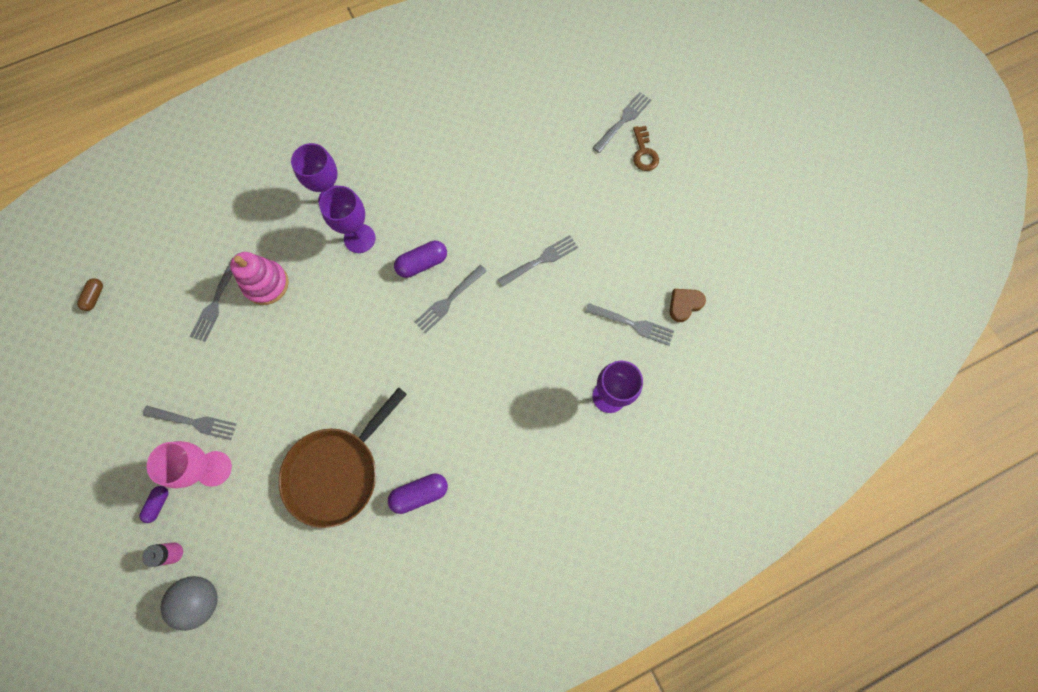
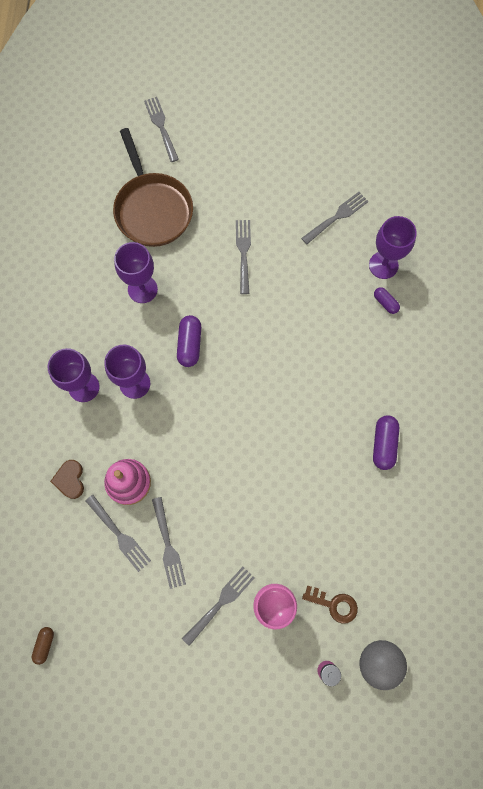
camera: 60 degrees left, 0 degrees up
(95, 297) = (44, 644): brown capsule -> brown capsule turned 60 degrees clockwise
(158, 504) = (277, 665): purple capsule -> purple capsule (385, 303)
(337, 471) = (331, 501): brown pan -> brown pan (152, 209)
(448, 300) = (235, 340): grey fork -> grey fork (168, 546)
(452, 195) = (142, 289): none -> purple goblet
(644, 153) = (199, 128): brown key -> brown key (334, 604)
(684, 305) = (342, 173): brown heart -> brown heart (70, 480)

